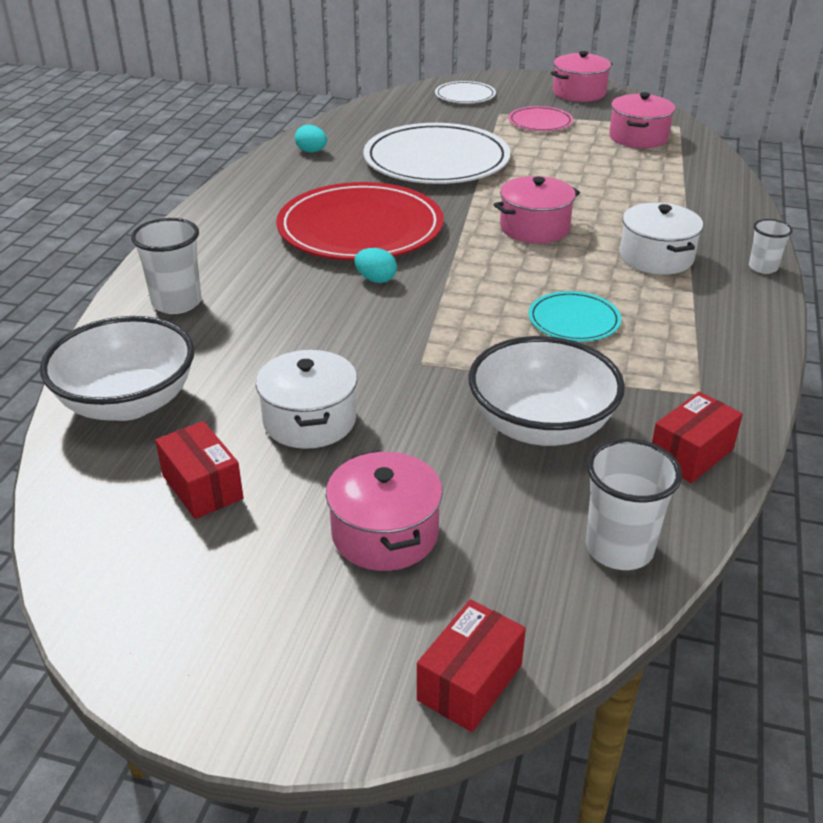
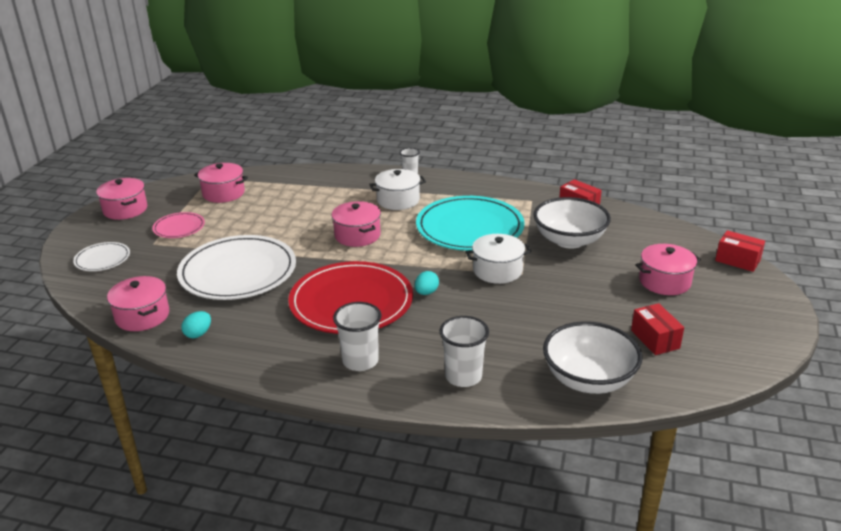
camera: 90 degrees left, 5 degrees down
(202, 487) = (655, 339): red box -> red box turned 75 degrees counterclockwise
(310, 420) = (585, 308): white pot -> white pot (497, 270)
(350, 124) = (142, 316): none -> pink pot
(574, 320) = (469, 227): turquoise plate -> turquoise plate, size x2.09
(619, 548) = (647, 226): white cup -> white cup (360, 361)

